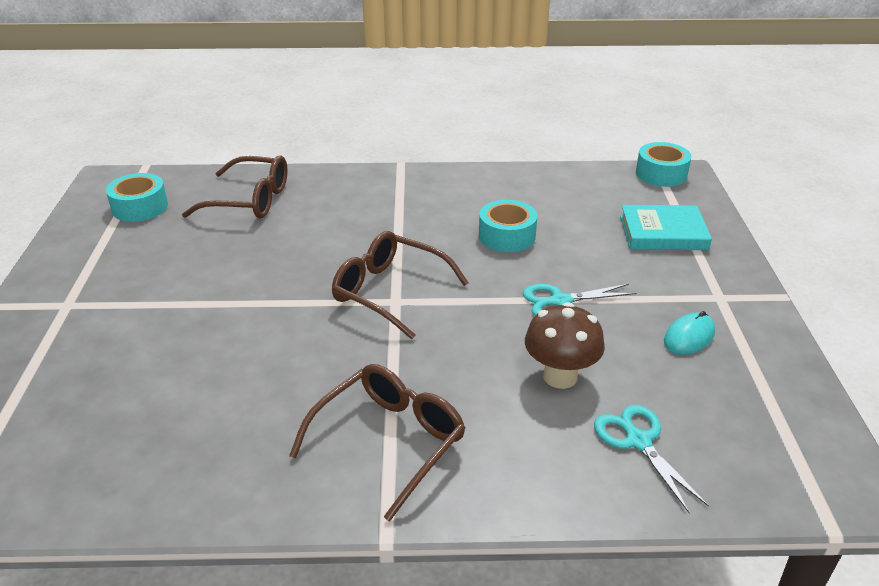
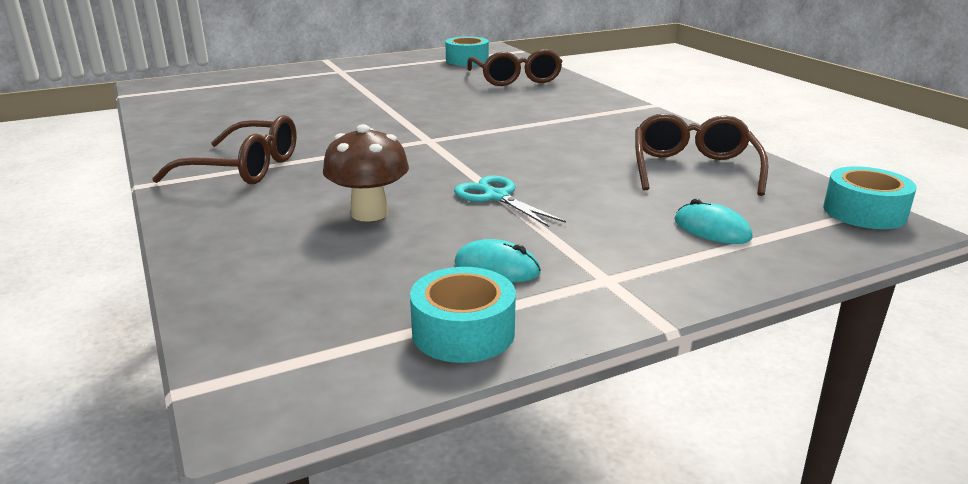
camera: 65 degrees right, 10 degrees down
(389, 292) = (439, 136): brown glasses -> brown glasses (693, 169)
(507, 236) = (585, 159): turquoise tape -> turquoise tape (463, 332)
(638, 441) = (290, 260): turquoise scissors -> none
(663, 233) = (712, 229): turquoise book -> turquoise mouse

